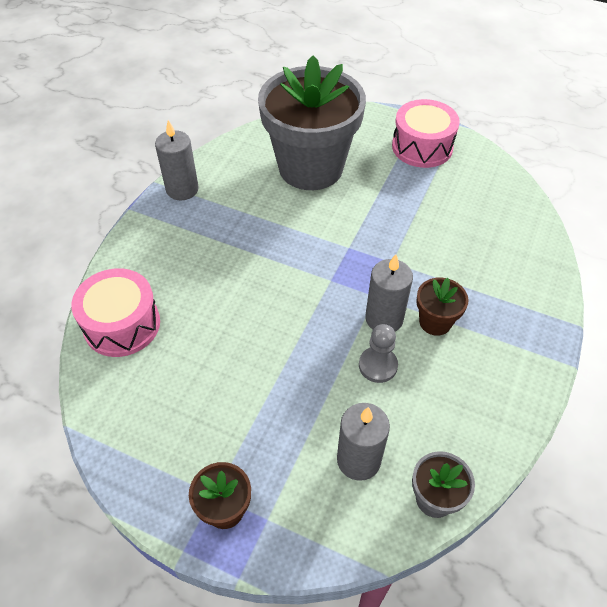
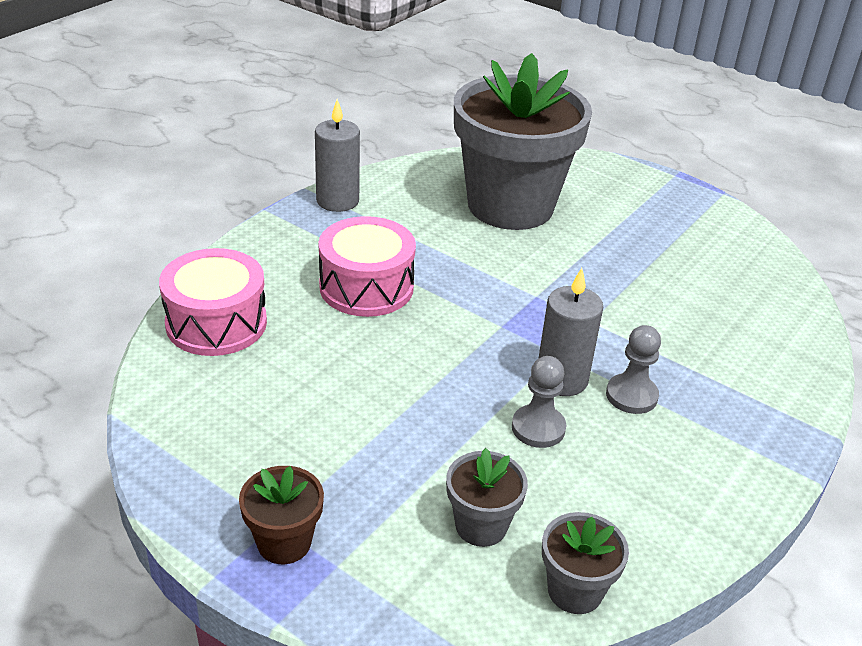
camera: 10 degrees right, 15 degrees down
(358, 460) = (481, 526): grey candle -> grey flower pot
(422, 147) = (666, 208): pink drum -> pink drum (366, 287)
(435, 322) = (631, 395): brown flower pot -> grey pawn

